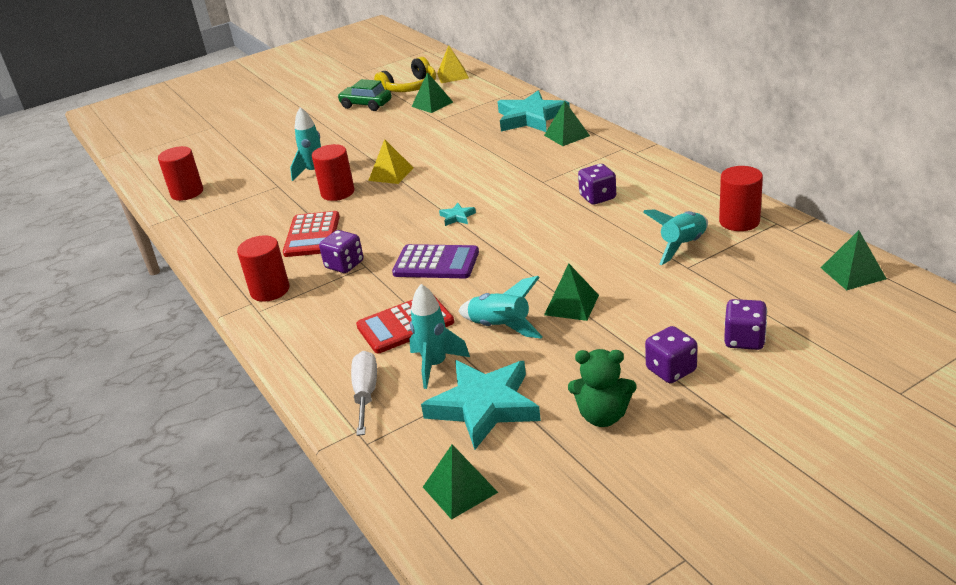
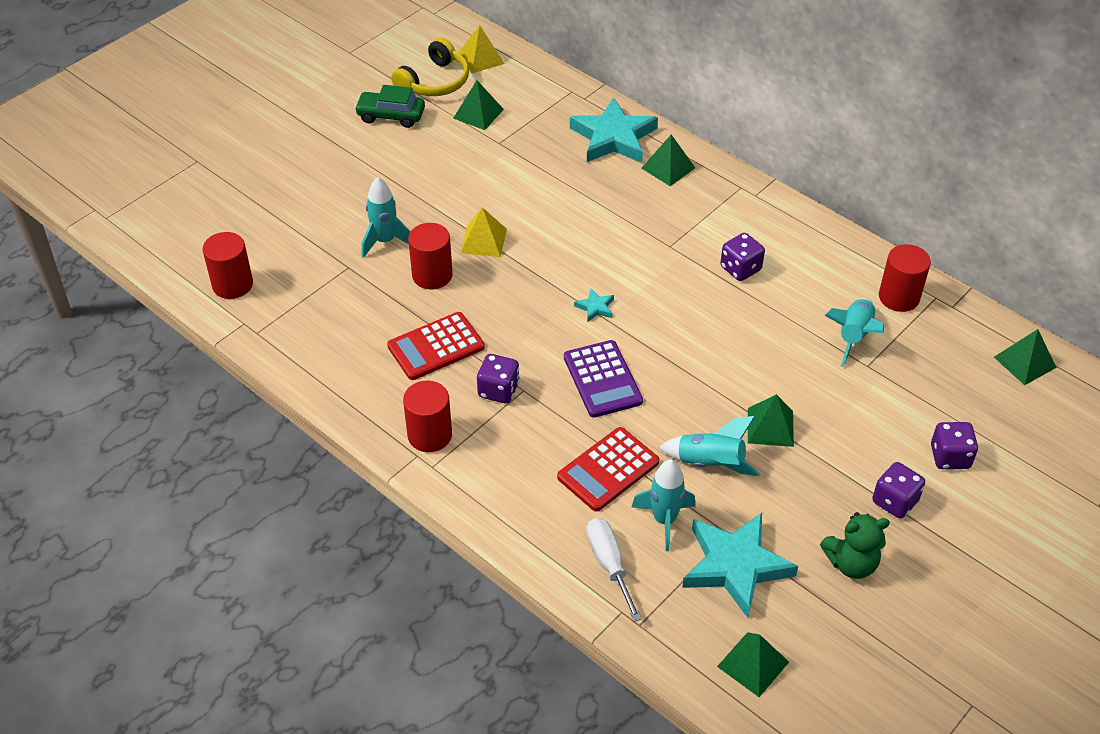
camera: 20 degrees left, 15 degrees up
(312, 235) = (436, 347): red calculator -> red calculator turned 75 degrees clockwise
(436, 263) = (602, 379): purple calculator -> purple calculator turned 75 degrees clockwise

